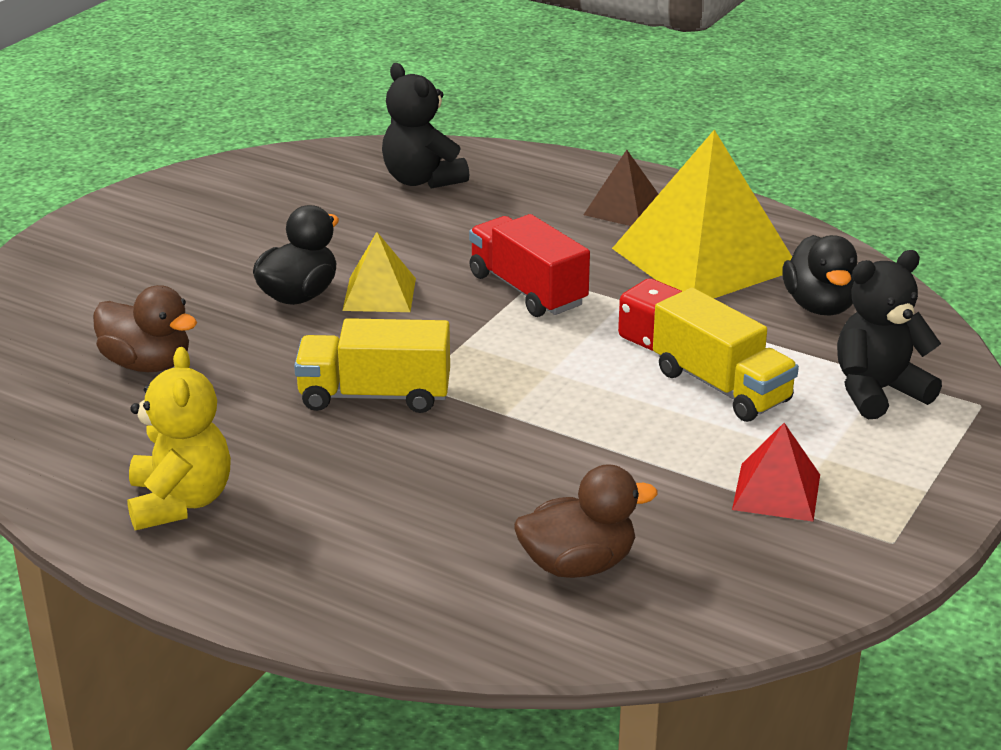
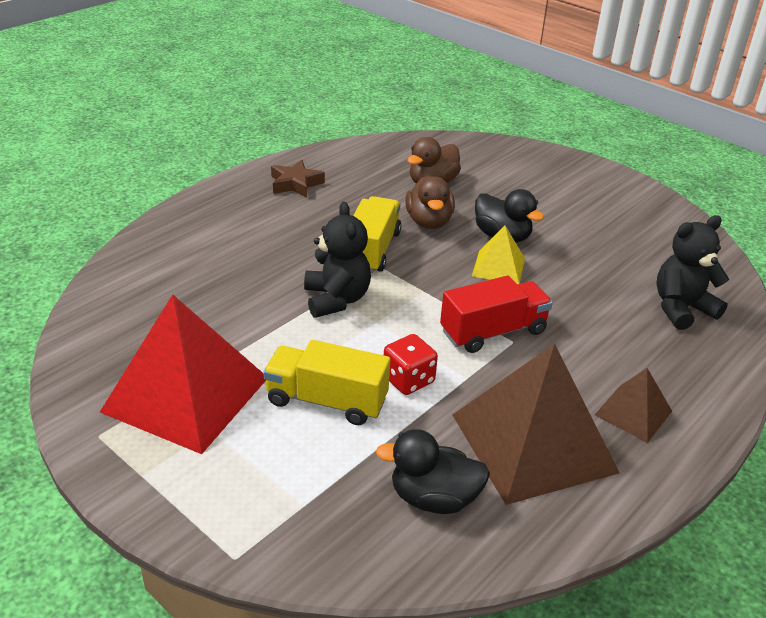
camera: 100 degrees right, 5 degrees up
(180, 502) = (295, 184): yellow teddy bear -> brown star
(578, 565) = (166, 295): brown duck -> brown duck (429, 222)
(704, 259) = (533, 443): yellow pyramid -> brown pyramid
(721, 386) = (326, 401): yellow truck -> yellow truck turned 45 degrees clockwise
(776, 491) = (186, 394): red pyramid -> red pyramid, size x2.06
(877, 391) = (284, 492): black teddy bear -> black teddy bear (336, 299)

